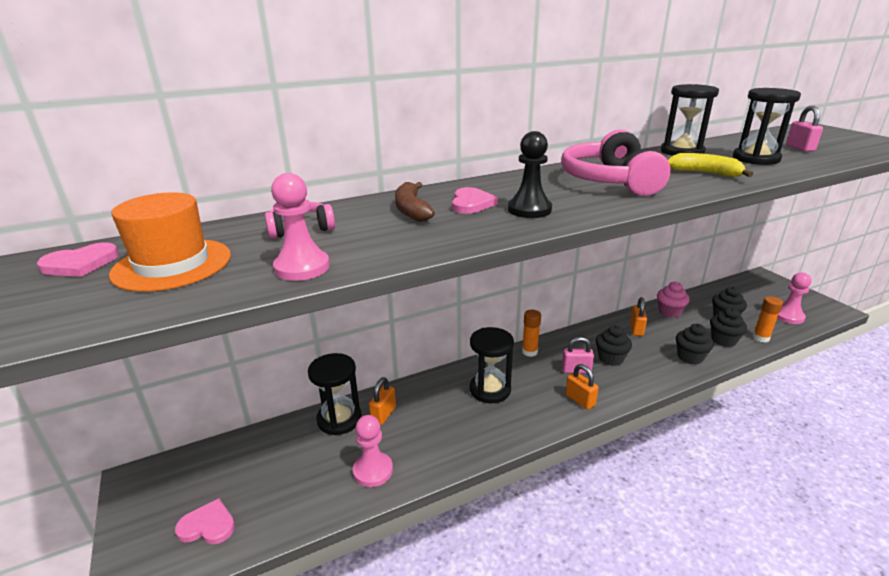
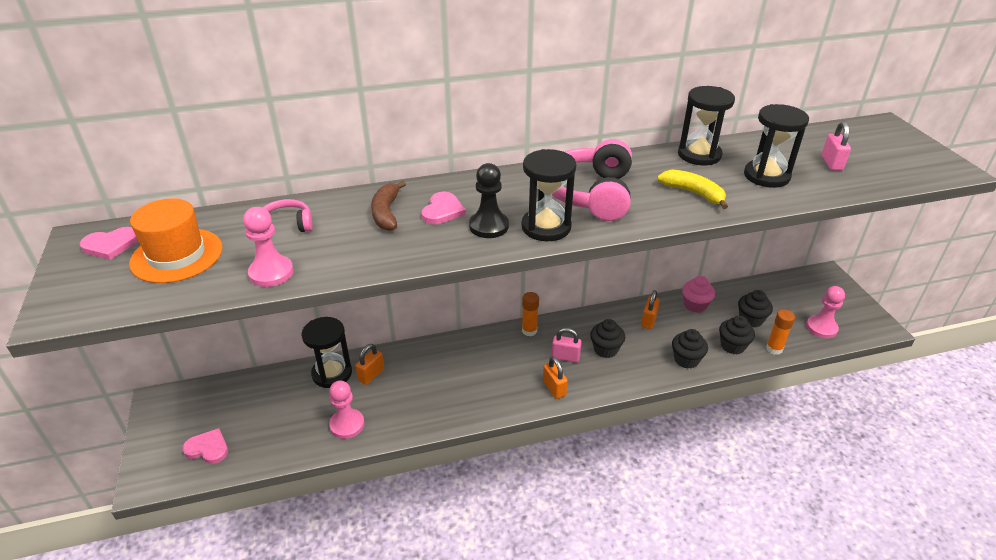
camera: 10 degrees right, 10 degrees up
(490, 389) = (475, 365): black hourglass -> black hourglass (546, 227)

